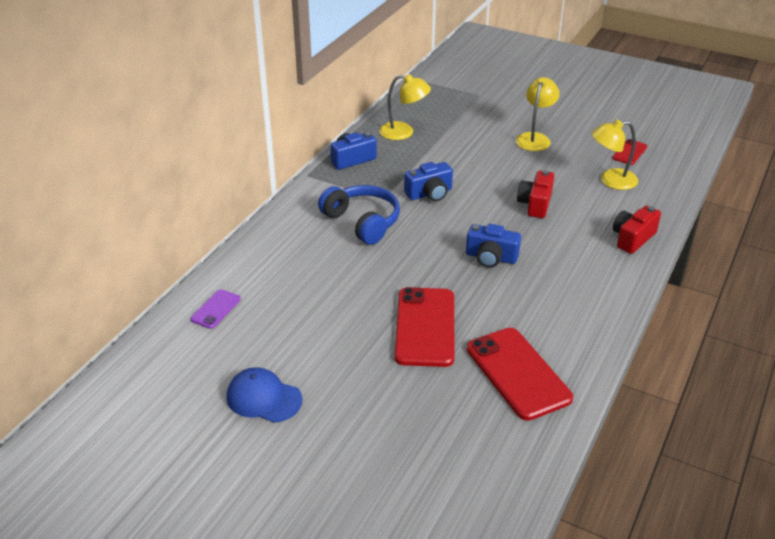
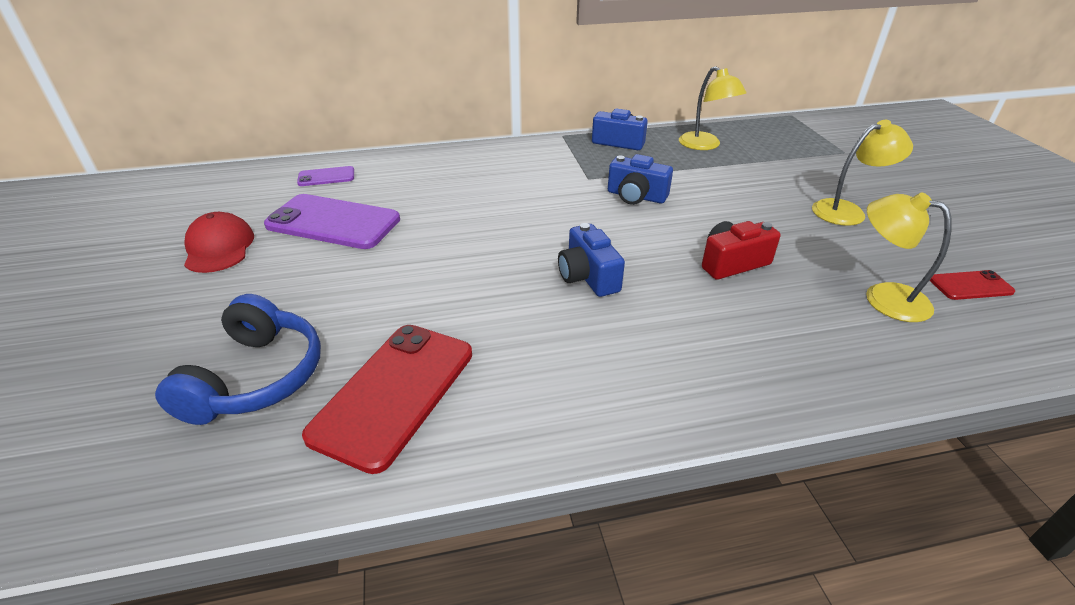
camera: 50 degrees right, 0 degrees up
(264, 398) = (219, 247): blue cap -> red cap
(297, 331) = (333, 222): none -> purple phone
(362, 222) = (536, 184): blue headphones -> blue headphones (256, 377)
(425, 327) = (413, 287): red phone -> none
(632, 238) = (801, 371): red camera -> none

